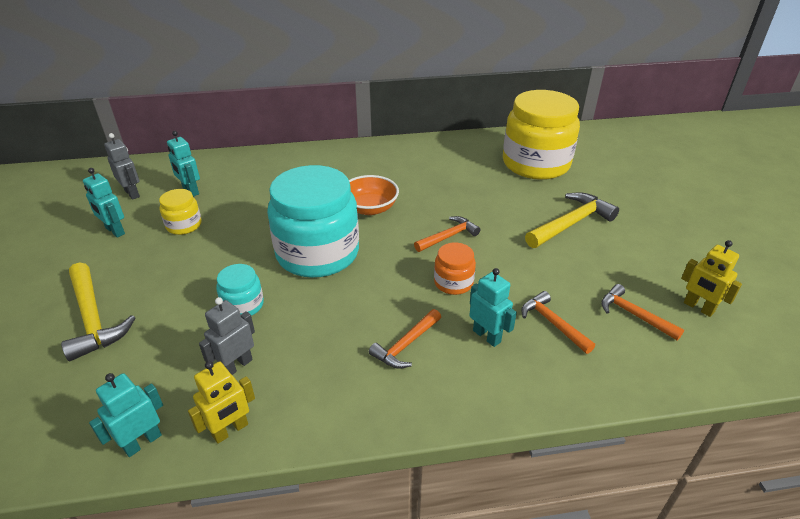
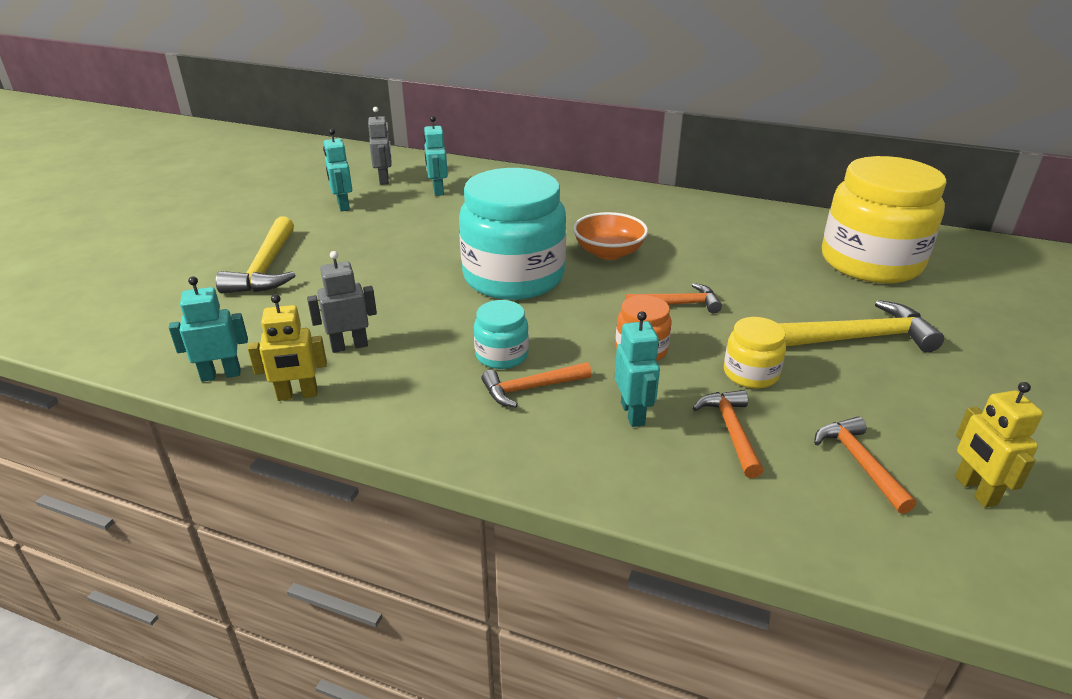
camera: 30 degrees right, 5 degrees down
(184, 225) = (406, 217): yellow jar -> yellow jar (750, 374)
(243, 305) = (400, 299): turquoise jar -> turquoise jar (501, 355)

